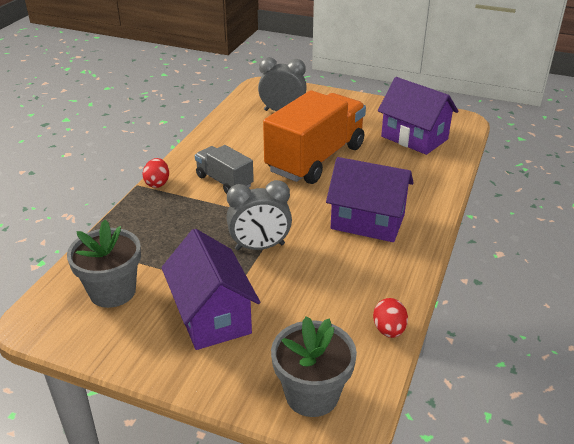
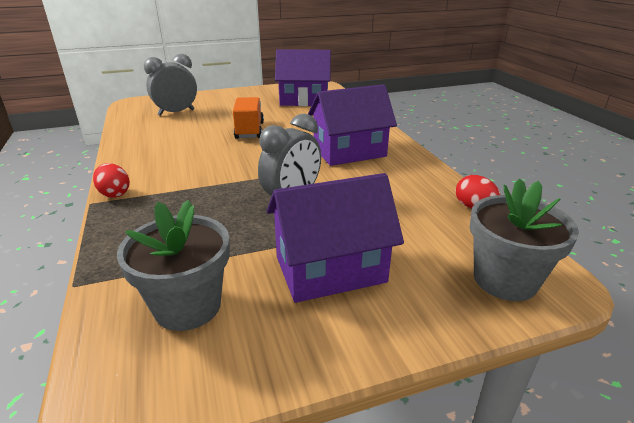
camera: 40 degrees left, 5 degrees down
(212, 316) = (330, 269): purple house -> purple house turned 45 degrees counterclockwise
(224, 181) = (188, 169): grey truck -> none
(315, 159) = (249, 130): orange truck -> orange truck, size x0.52

